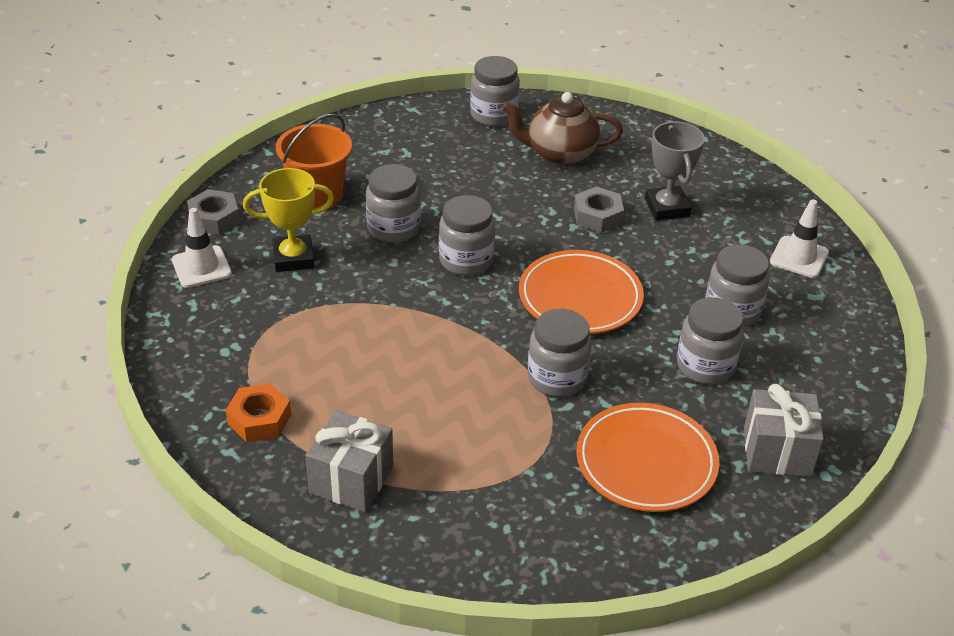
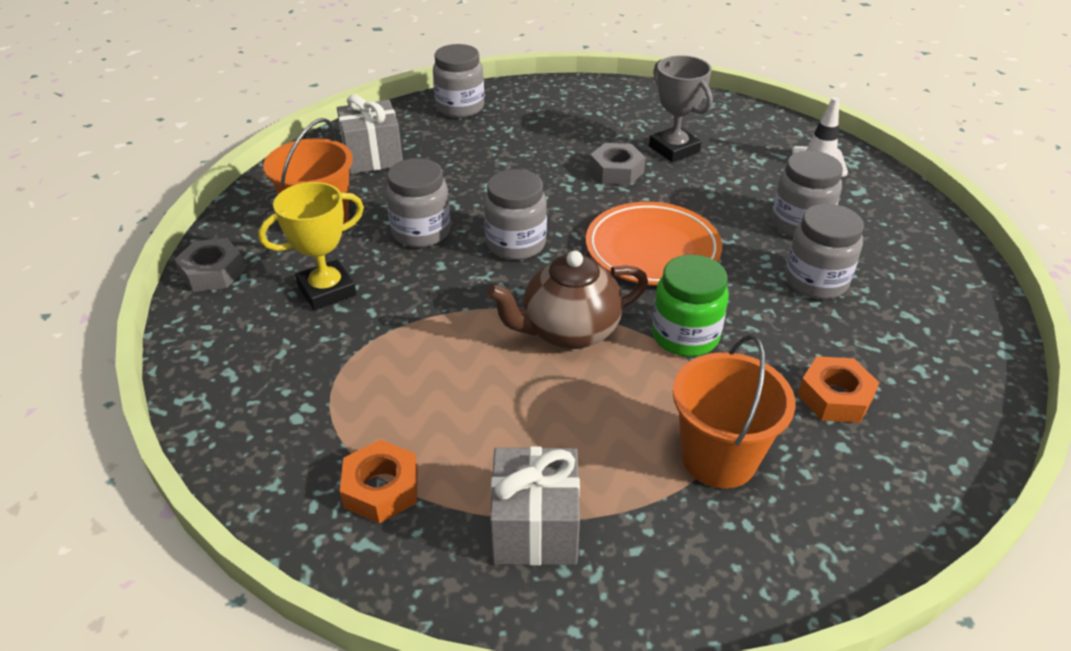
camera: 20 degrees left, 0 degrees up
(201, 267) = (222, 328): white traffic cone -> none
(518, 477) = (719, 458): none -> orange bucket
(557, 378) = (685, 336): grey jar -> green jar
(560, 154) = (544, 126): brown teapot -> brown teapot (569, 331)
(646, 462) = (835, 397): orange plate -> orange nut
(777, 451) = (944, 344): grey gift -> grey gift (373, 157)

